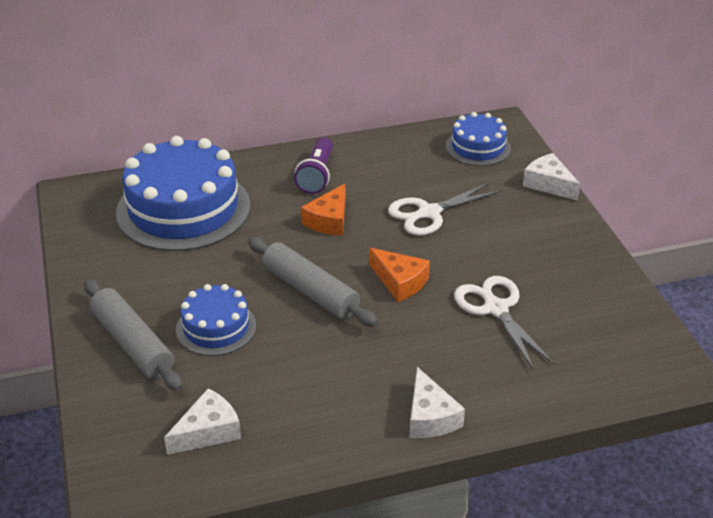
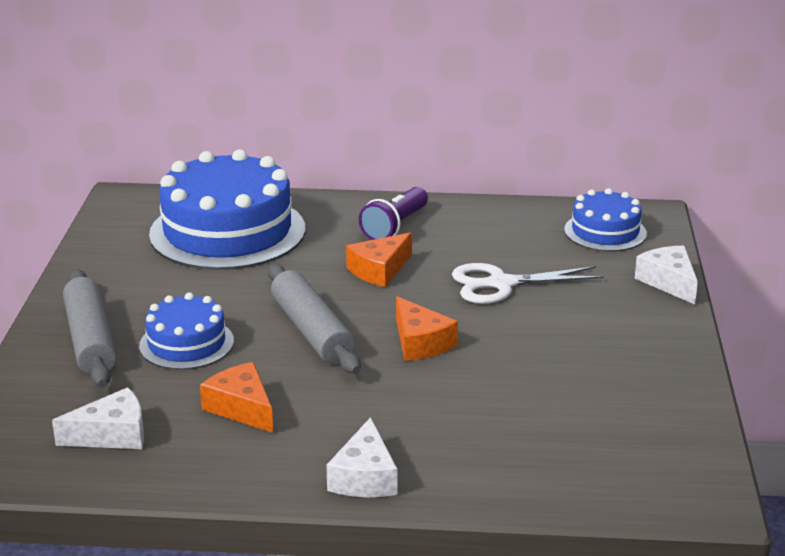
camera: 20 degrees right, 10 degrees down
(298, 378) = (241, 408): none -> orange cheese
(495, 308) = (516, 389): white scissors -> none

